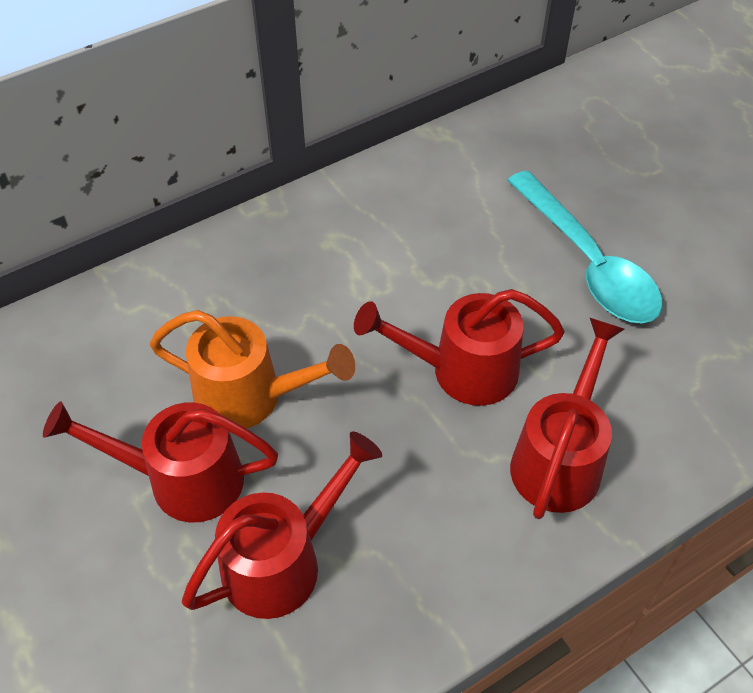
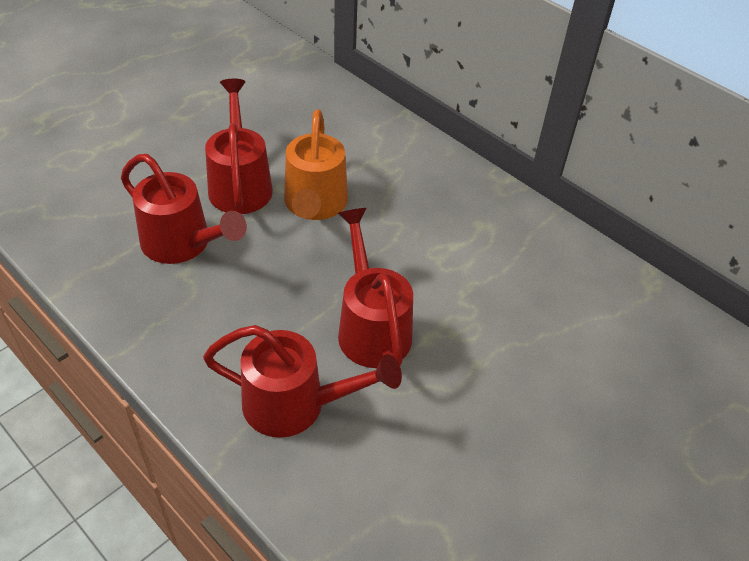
camera: 75 degrees right, 5 degrees down
(588, 263) = (532, 415): turquoise spoon -> none

